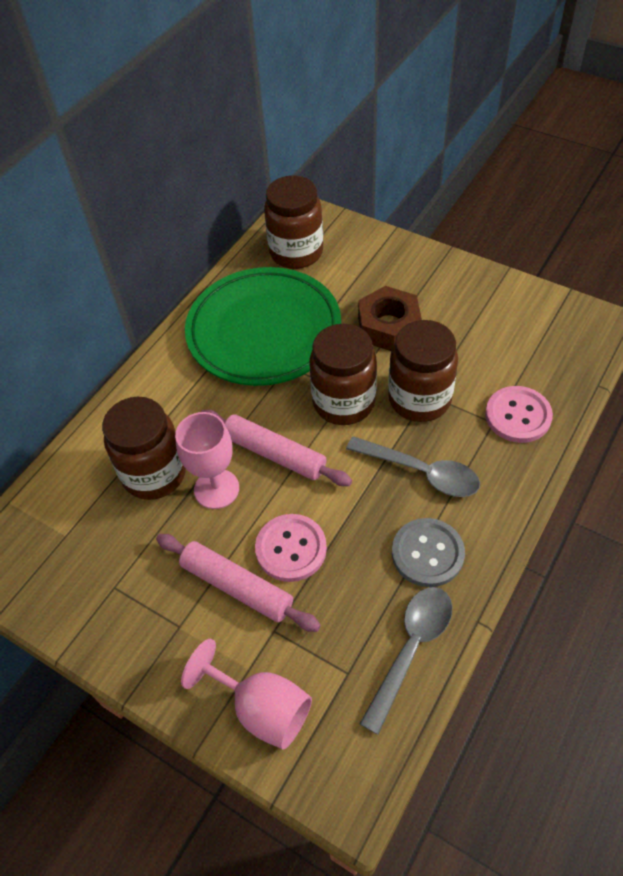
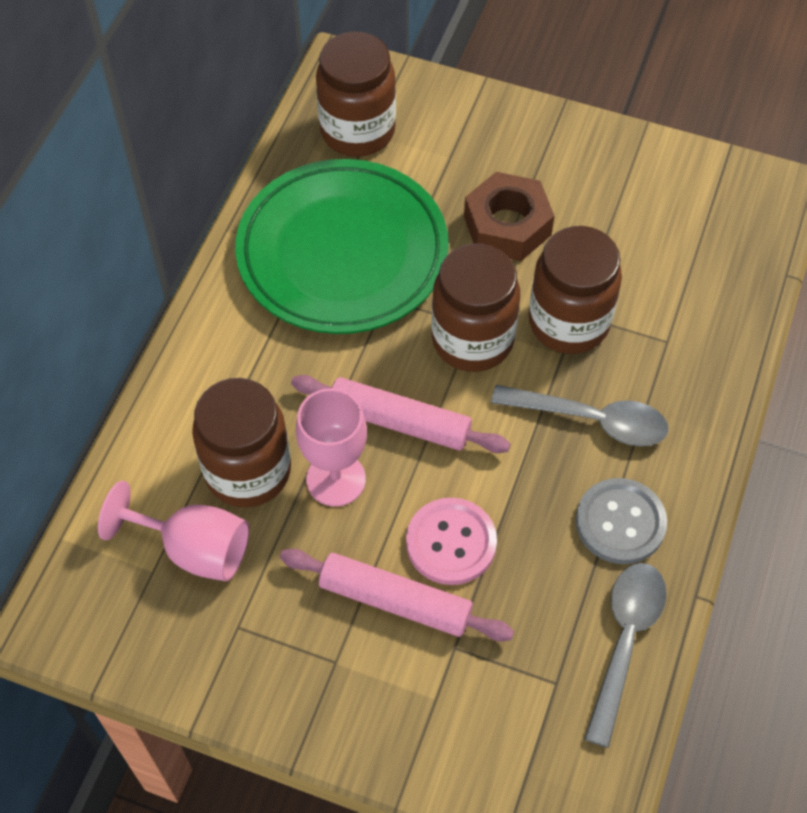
camera: 15 degrees left, 5 degrees up
(262, 708) = (463, 742): pink goblet -> pink goblet (194, 549)
(518, 416) = (696, 329): pink button -> none

